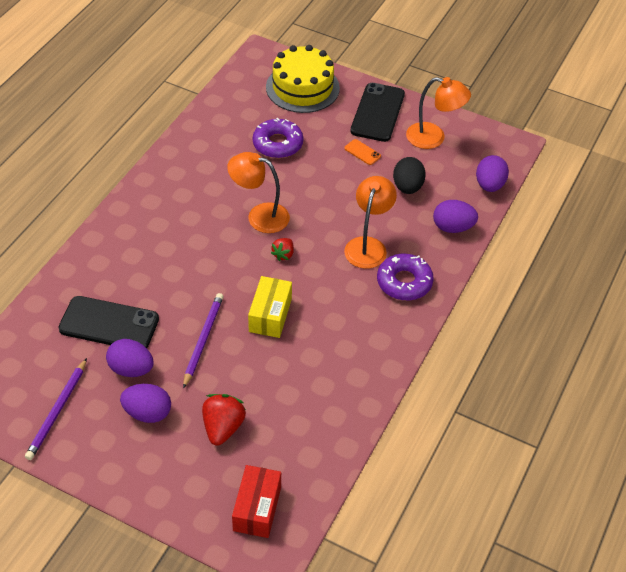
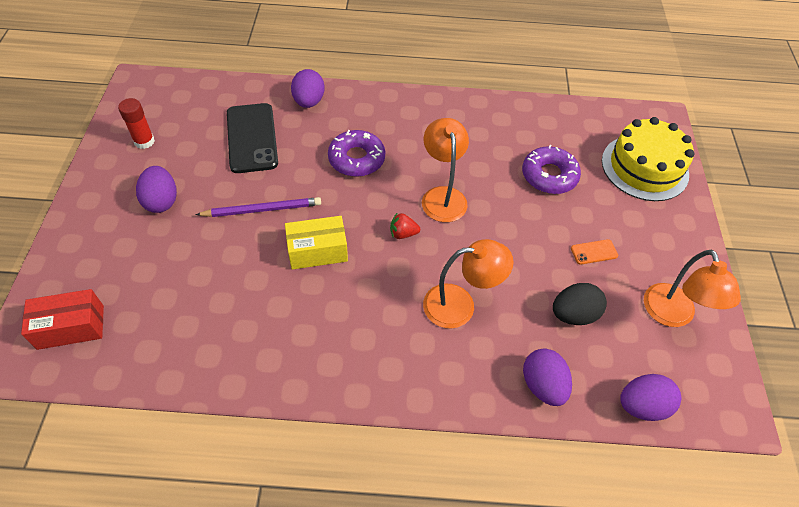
camera: 65 degrees right, 5 degrees up
(57, 411) = (144, 141): purple pencil -> red glue stick
(131, 369) = (207, 171): purple egg -> purple egg (309, 101)
(223, 427) = (162, 263): red strawberry -> none
(362, 152) = (594, 252): orange phone -> orange phone turned 60 degrees clockwise
(377, 112) = (665, 245): black phone -> none
(404, 282) = (427, 360): purple donut -> purple donut (356, 159)

